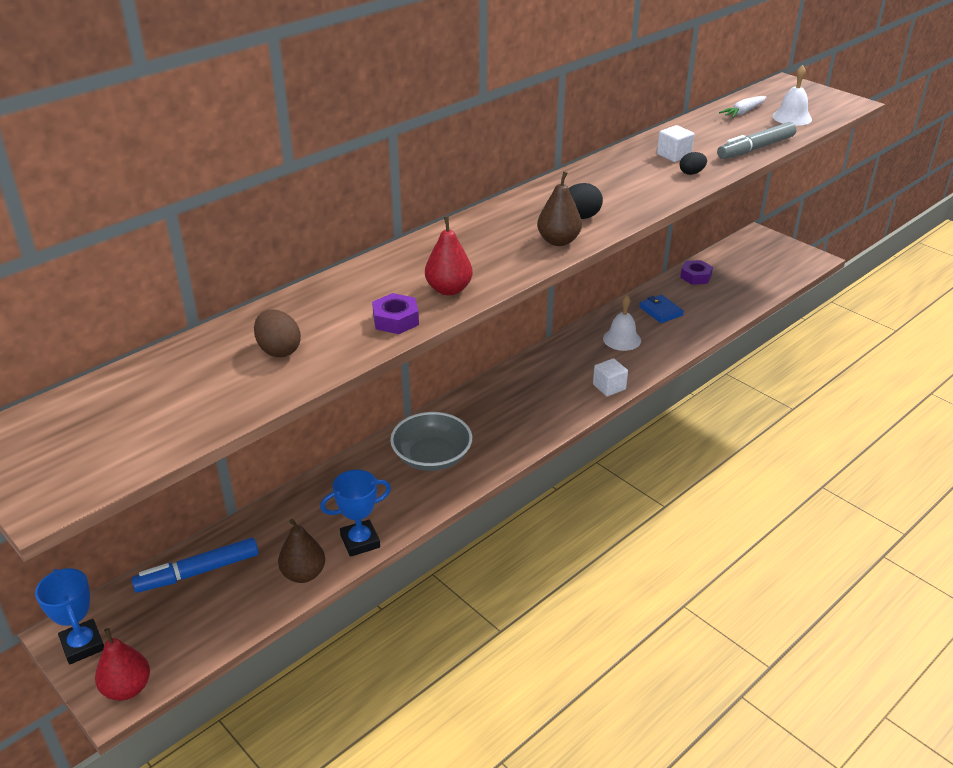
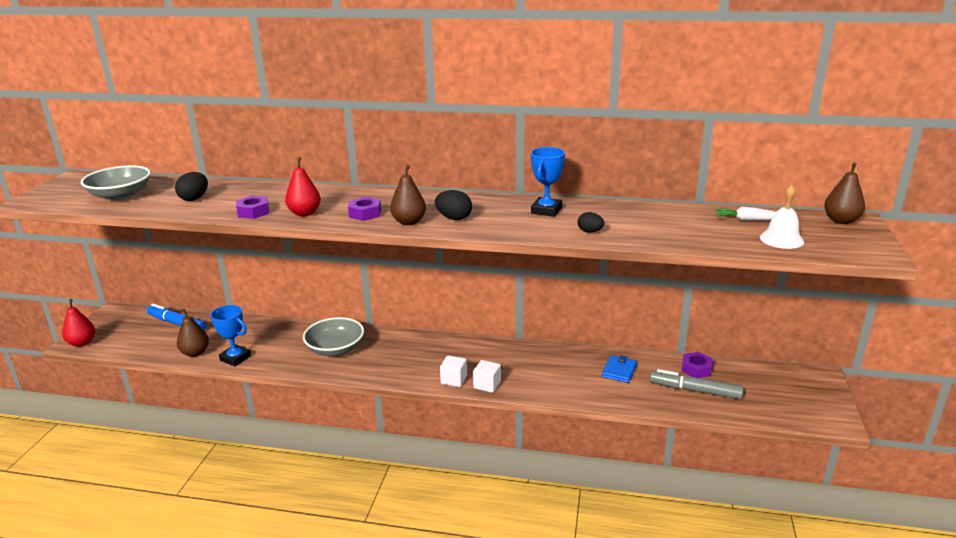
camera: 55 degrees right, 10 degrees down
(83, 645) = (107, 319): blue trophy -> blue trophy (546, 210)
(166, 407) = (121, 195): none -> grey bowl
(279, 350) = (194, 198): brown egg -> black egg
(501, 256) = (365, 213): none -> purple nut
(622, 339) = (555, 368): white bell -> none
(673, 155) = (610, 218): white cube -> white cube (454, 380)
(756, 148) = (684, 241): grey marker -> grey marker (695, 391)
(782, 87) = (841, 221): none -> brown pear

